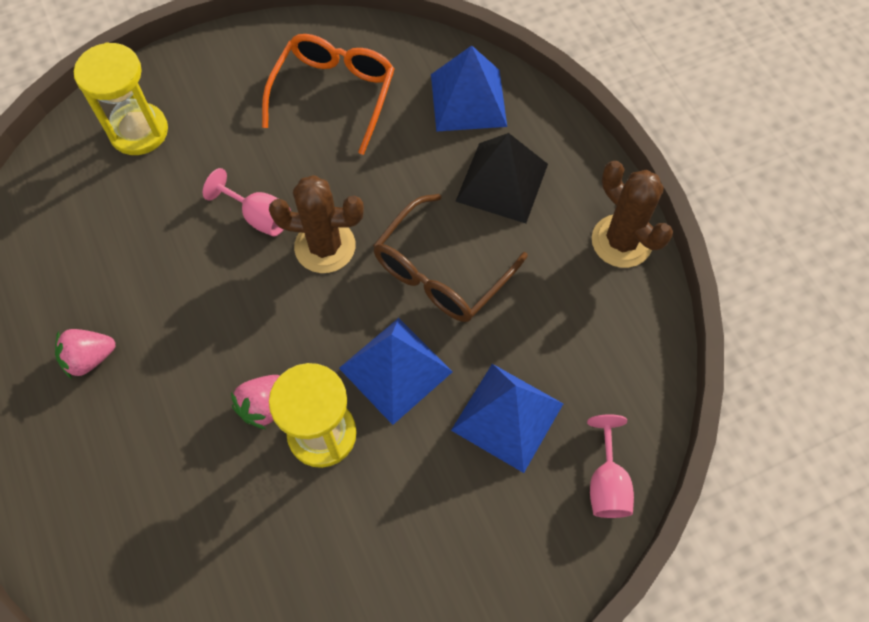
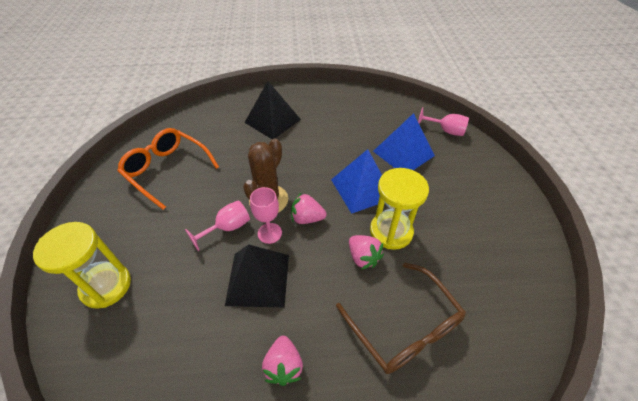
camera: 70 degrees left, 15 degrees down
(191, 286) = (258, 279): none -> black pyramid
(267, 271) = (269, 233): none -> pink goblet
(309, 310) = (307, 218): none -> pink strawberry
(441, 271) = (311, 155): brown glasses -> brown glasses (404, 326)
(468, 100) = (215, 119): blue pyramid -> none
(621, 241) = (327, 93): brown cactus -> none

